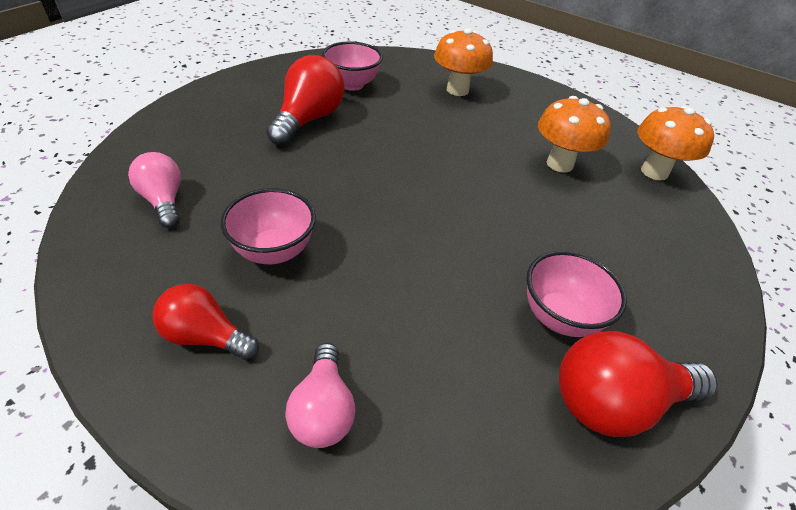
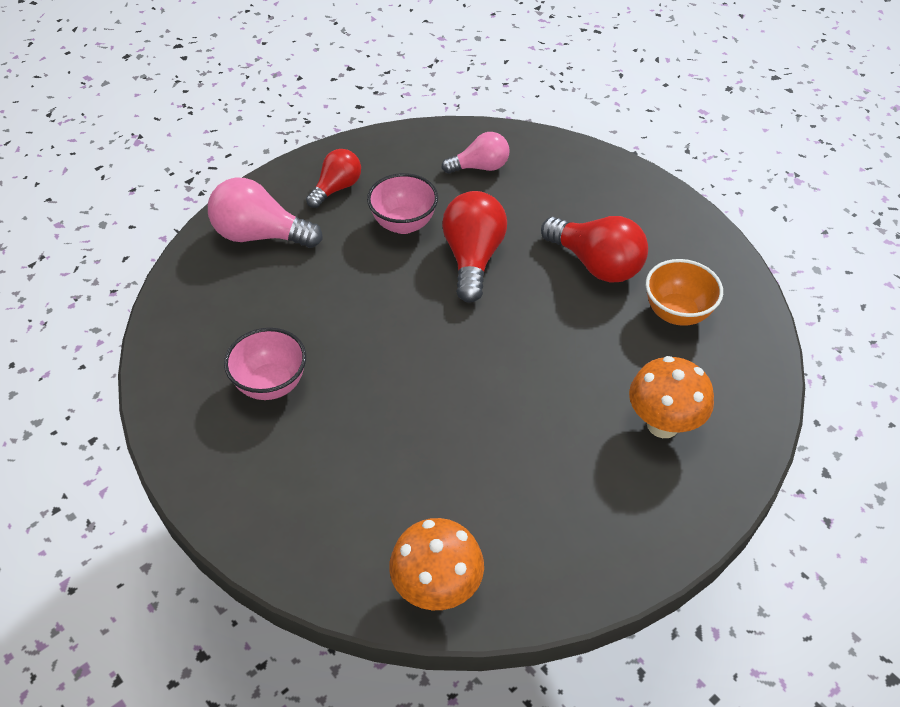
camera: 110 degrees right, 5 degrees up
(323, 409) = (260, 235): pink light bulb -> pink light bulb, size x1.56
(352, 84) = (677, 313): pink bowl -> orange bowl
(559, 164) = (475, 479): orange mushroom -> none
(615, 402) = (189, 387): red light bulb -> red light bulb (473, 258)

